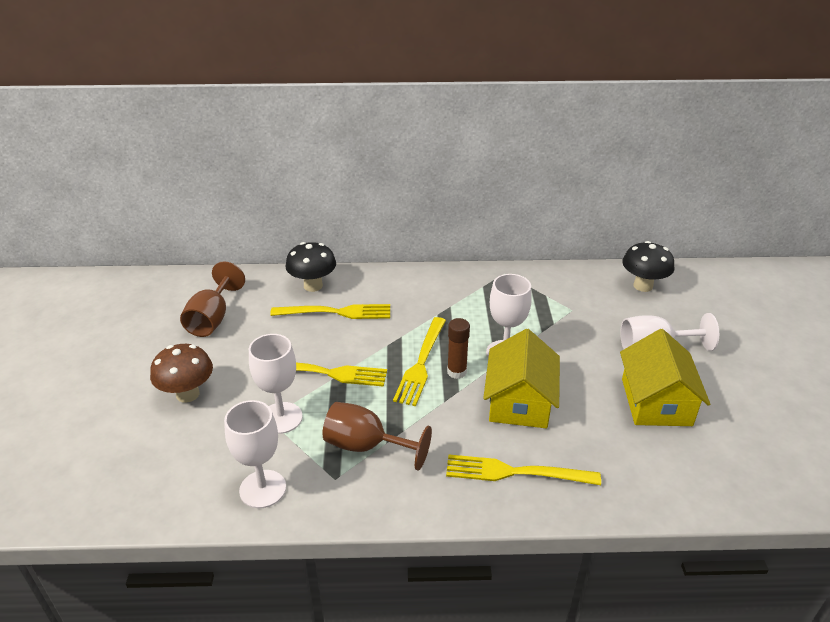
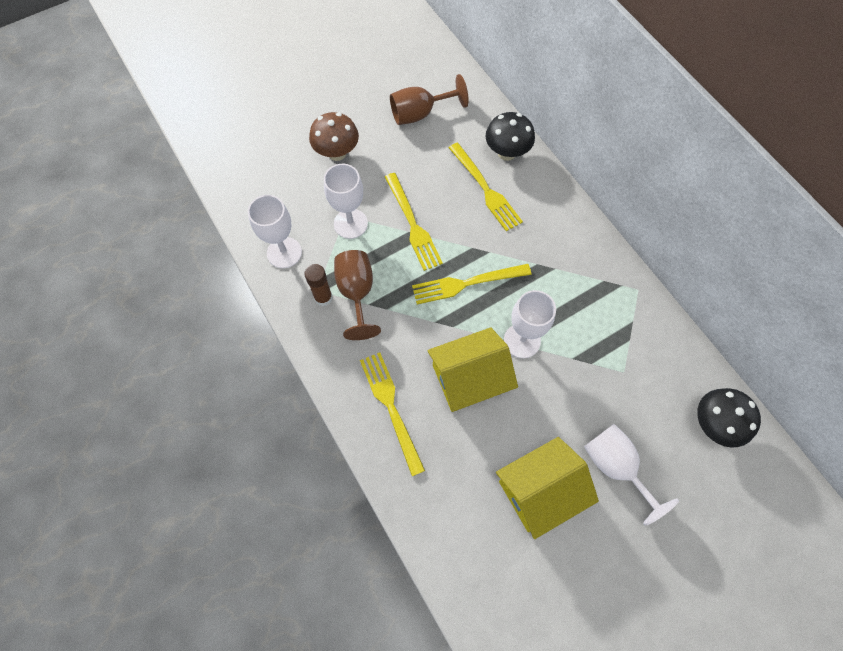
camera: 60 degrees right, 30 degrees up
(456, 372) = (474, 314): brown glue stick -> brown glue stick (323, 298)

